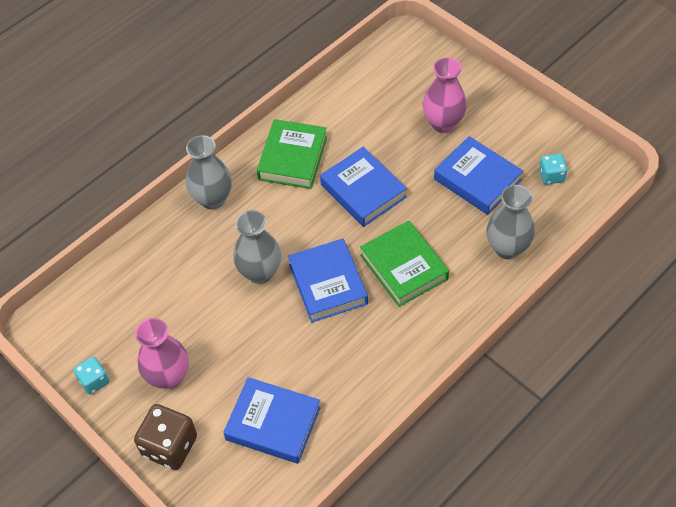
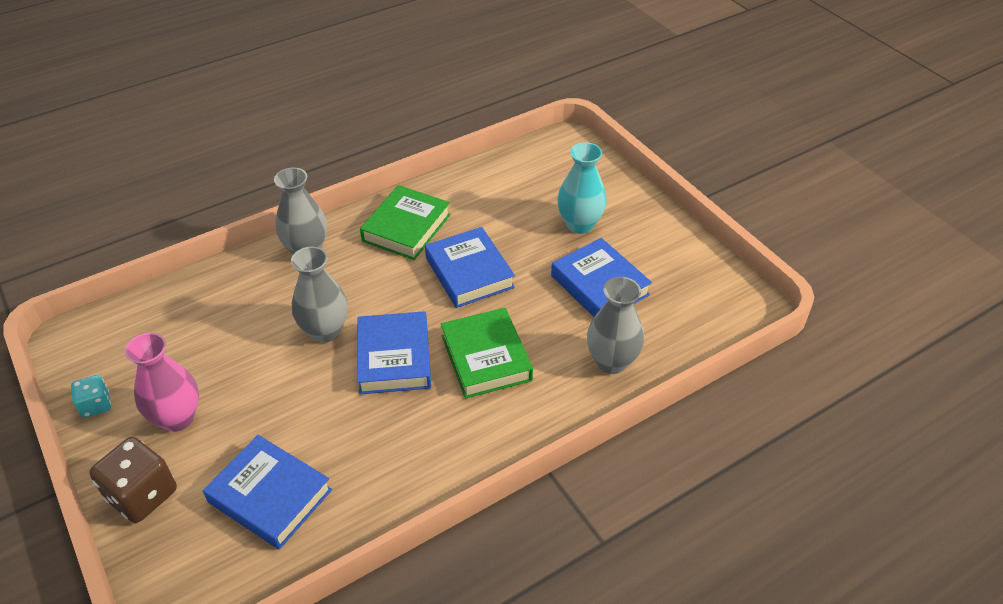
camera: 10 degrees right, 10 degrees down
(443, 123) = (579, 224): pink vase -> turquoise vase
(551, 176) = (685, 297): turquoise dice -> none

